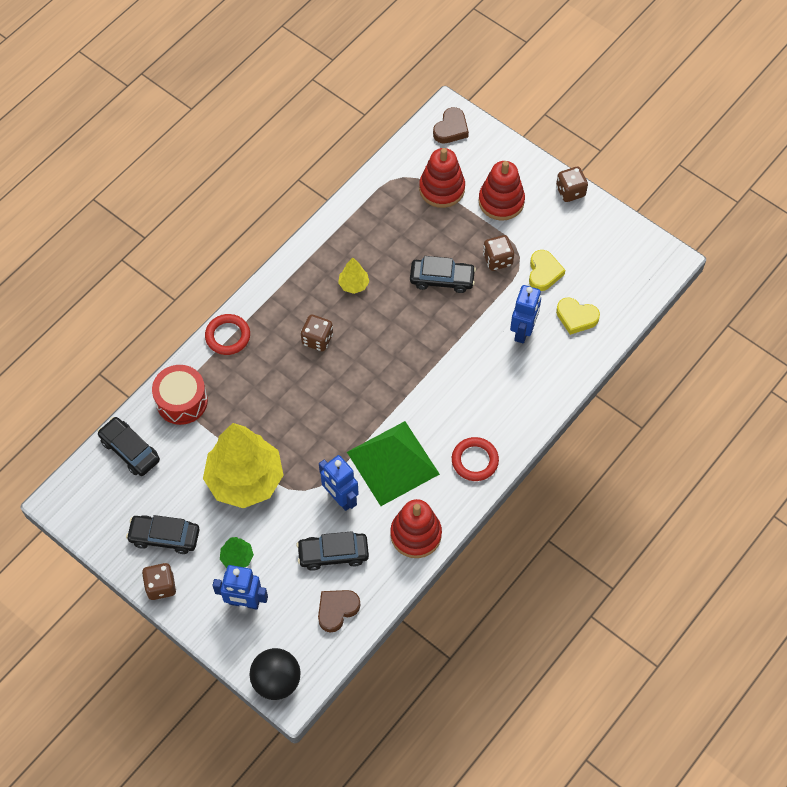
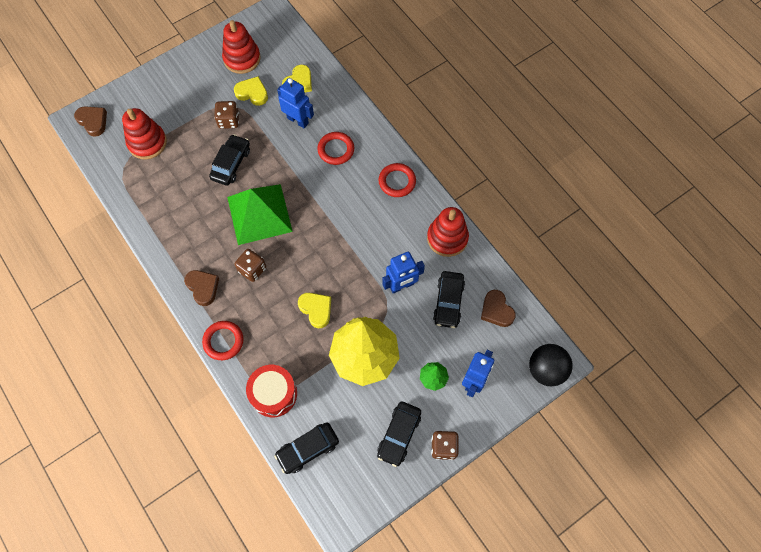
camera: 75 degrees left, 5 degrees up
(283, 298) = (203, 287): none -> brown heart
(287, 416) = (316, 310): none -> yellow heart
(354, 285) = (211, 229): yellow tree -> none
(392, 463) = (382, 239): green pyramid -> green pyramid (259, 214)
(496, 383) = (336, 150): none -> red ring
(501, 201) = (177, 104): red stacking toy -> red stacking toy (242, 58)
(570, 191) = (188, 56): brown dice -> none

